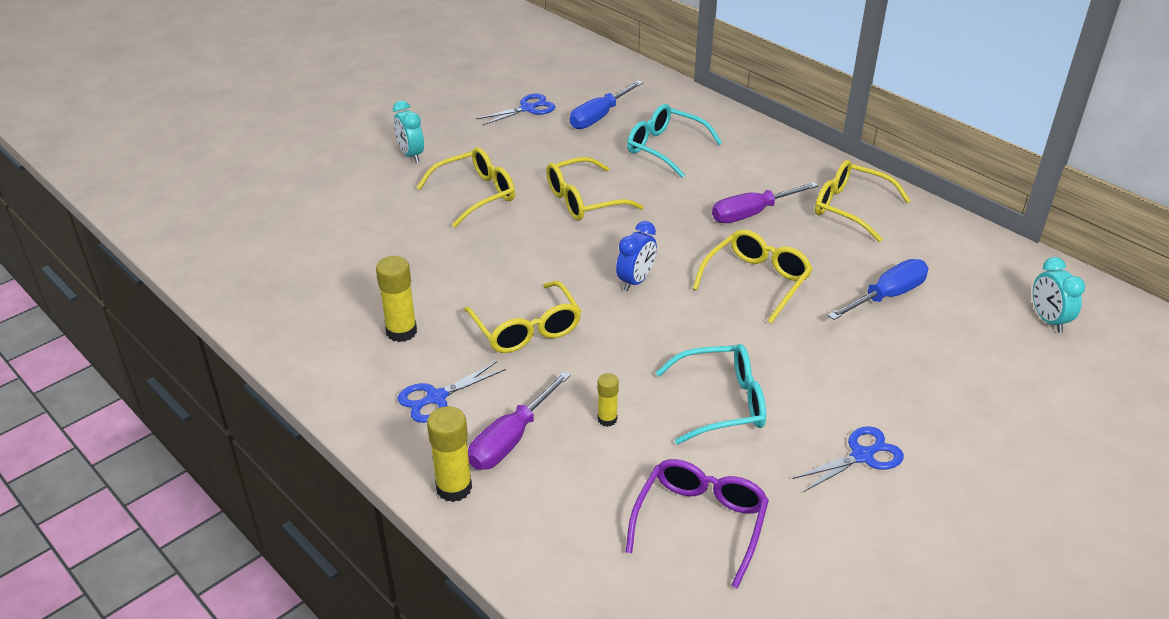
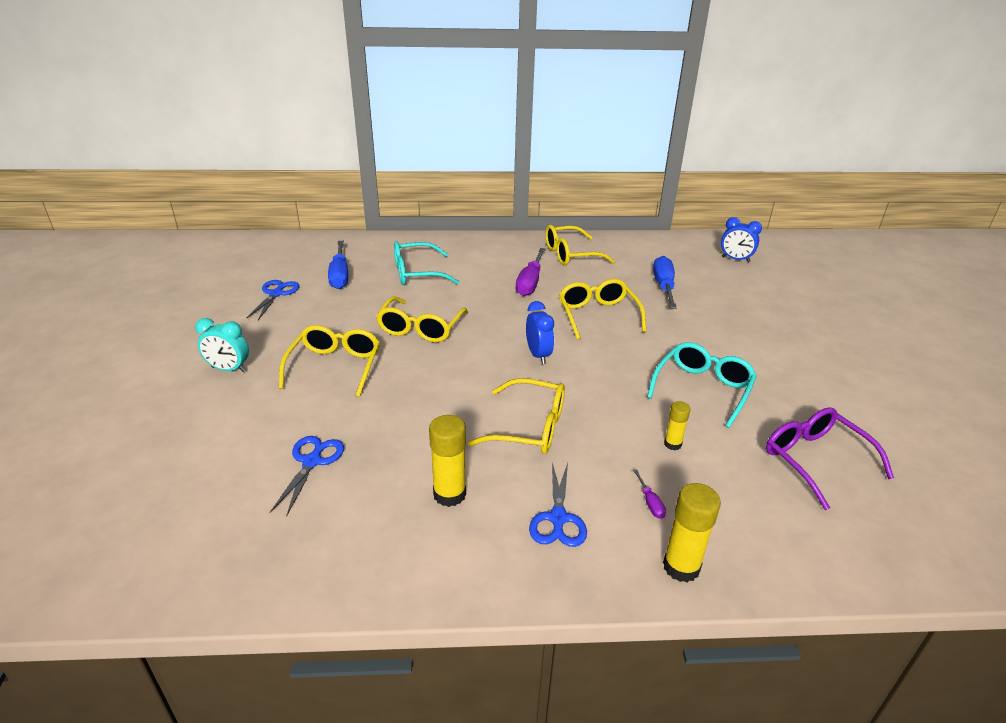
camera: 50 degrees left, 5 degrees down
(511, 439) = (650, 503): purple screwdriver -> purple screwdriver, size x0.44
(862, 456) = (798, 368): blue scissors -> blue scissors (312, 462)
(1048, 320) = (735, 259): turquoise clock -> blue clock

